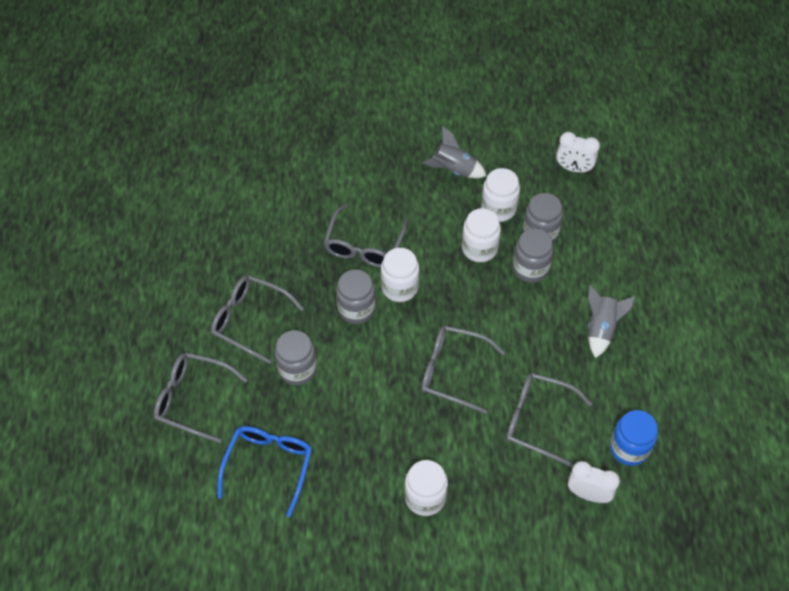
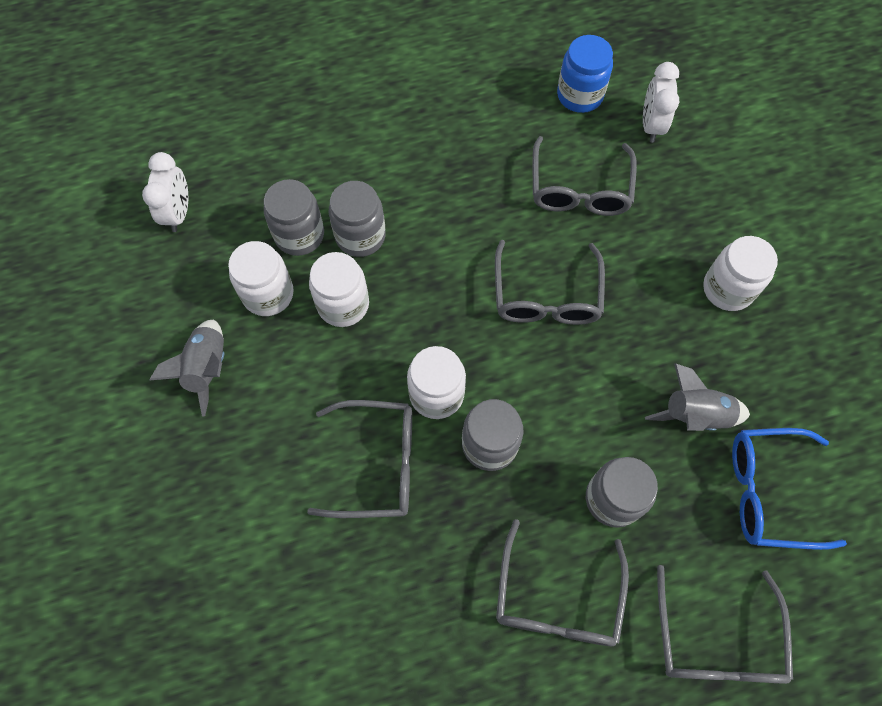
camera: 105 degrees left, 10 degrees up
(601, 328) = (430, 143): grey rocket -> grey rocket (695, 415)

